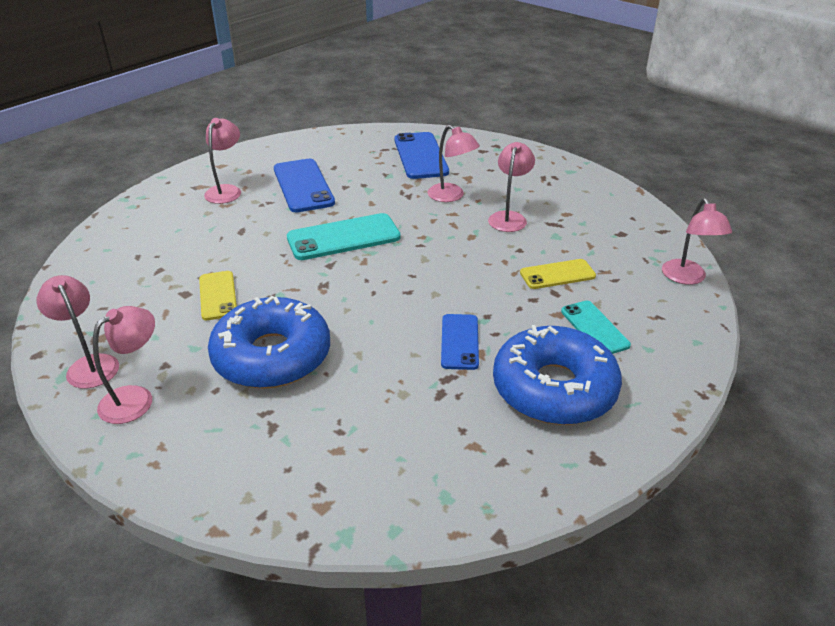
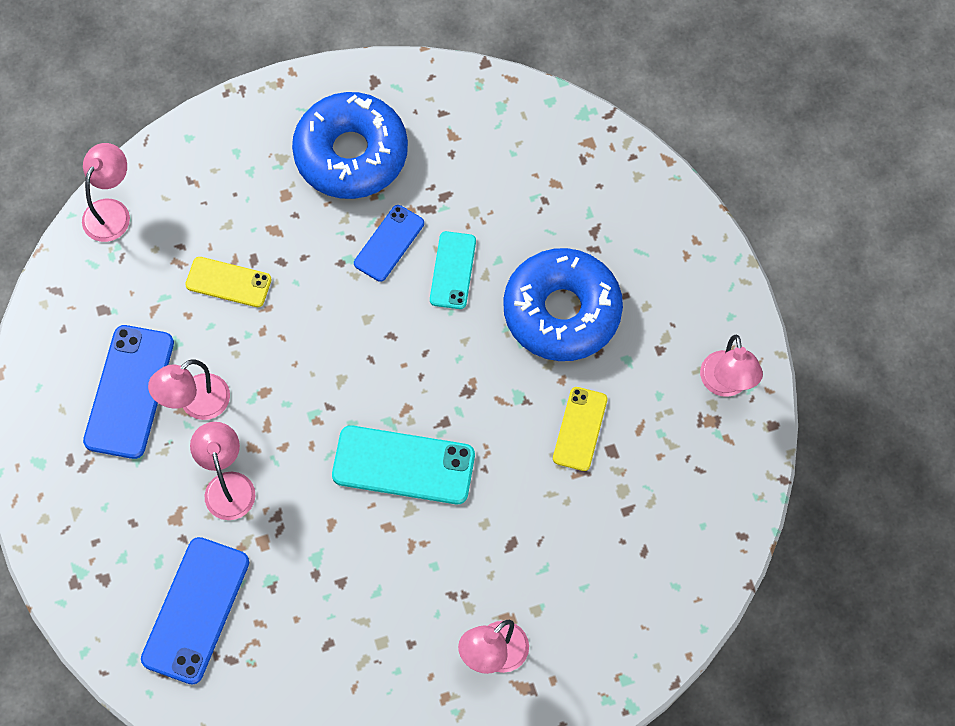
camera: 150 degrees left, 30 degrees up
(136, 398) = (694, 319): pink lamp -> none
(303, 186) = (392, 613): blue phone -> blue phone (129, 392)
(594, 328) = (259, 197): turquoise phone -> turquoise phone (453, 270)

